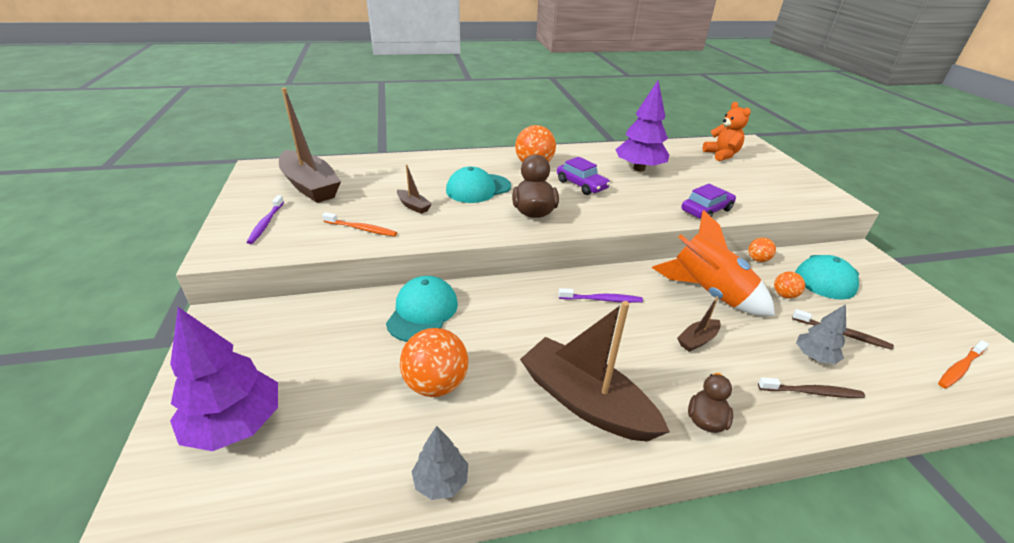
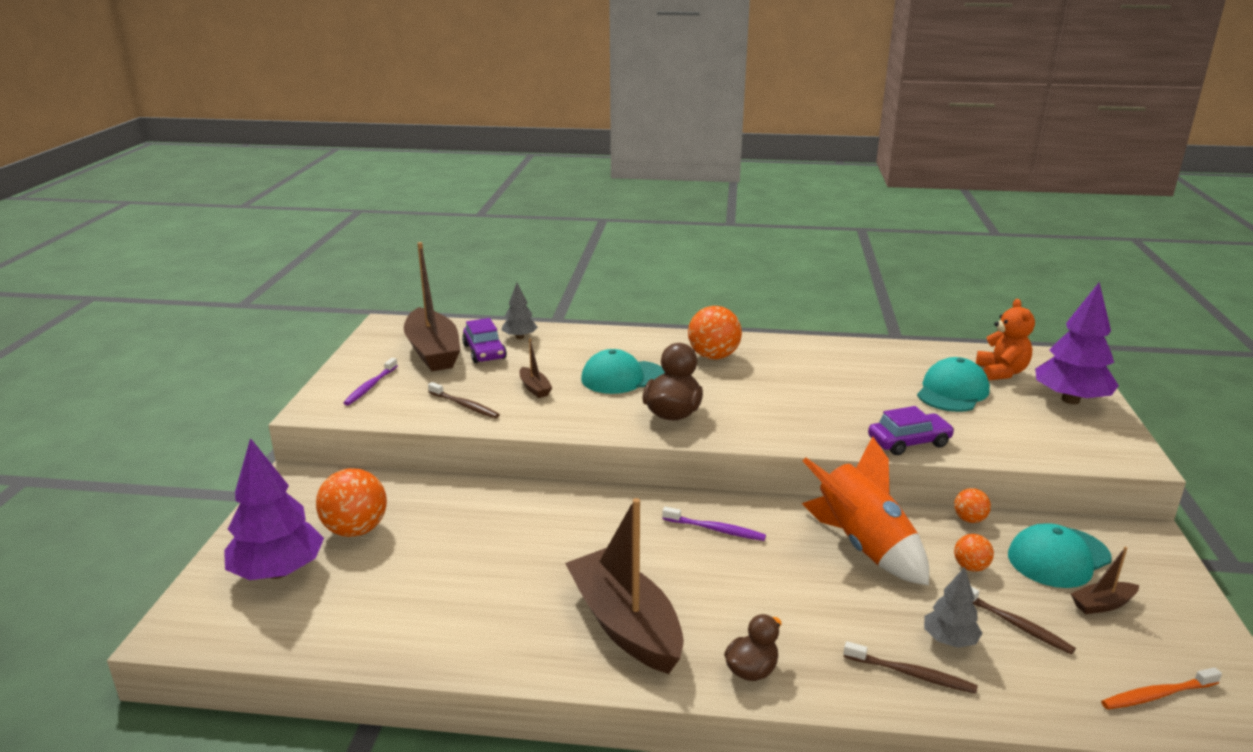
camera: 20 degrees right, 10 degrees down
(361, 229) = (464, 405): orange toothbrush -> brown toothbrush
(422, 312) = (499, 506): turquoise cap -> turquoise cap (952, 392)
(436, 384) = (477, 576): orange ball -> orange ball (356, 530)
(441, 481) = (438, 657): grey tree -> grey tree (520, 337)
(581, 185) = (759, 389): purple car -> purple car (484, 352)
(639, 168) = (856, 377): purple tree -> purple tree (1070, 400)
(697, 340) = (805, 593): brown boat -> brown boat (1102, 604)

